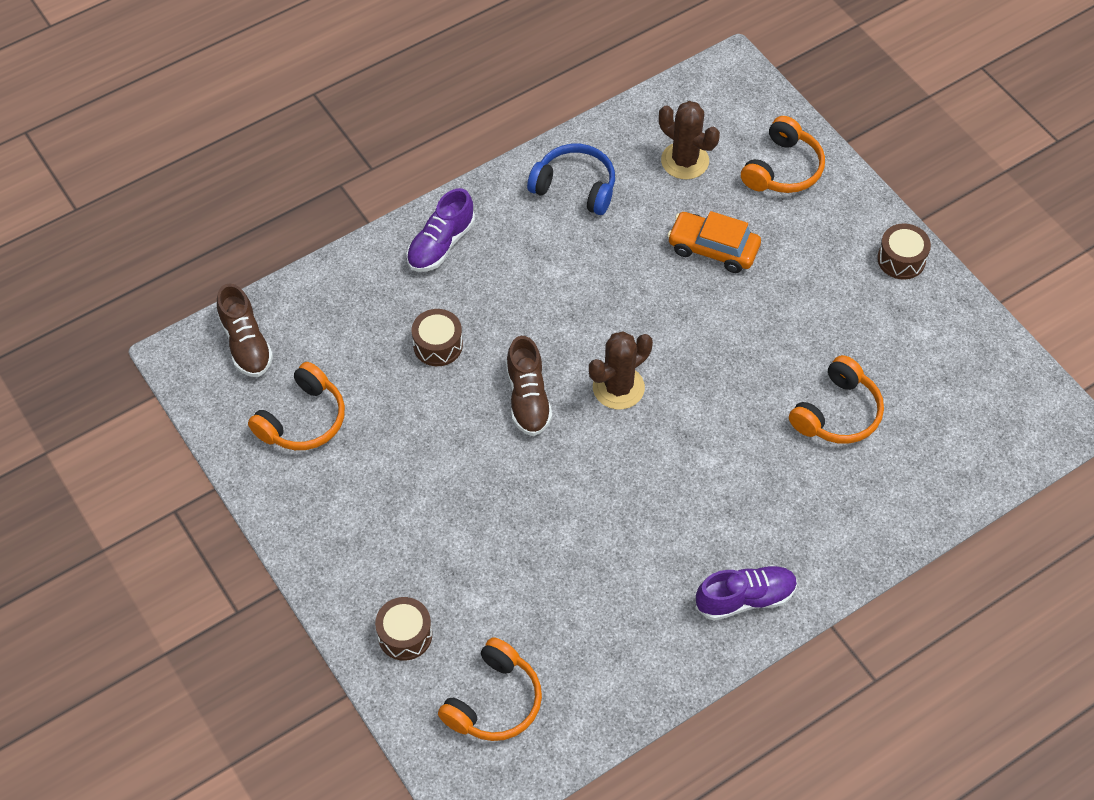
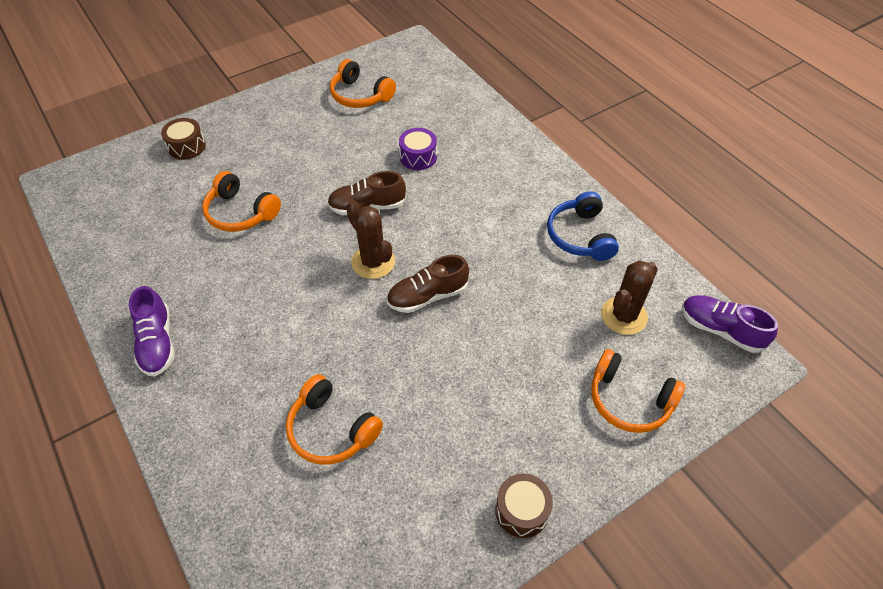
camera: 90 degrees right, 5 degrees down
(246, 343) = (422, 68): brown shoe -> brown shoe (427, 296)
(438, 345) = (418, 157): brown drum -> purple drum
(441, 244) = (511, 156): purple shoe -> purple shoe (720, 330)
(494, 701) = (123, 190): orange headphones -> orange headphones (240, 213)
(575, 187) = (580, 236): blue headphones -> blue headphones turned 150 degrees clockwise
(713, 248) = (522, 334): orange car -> none

